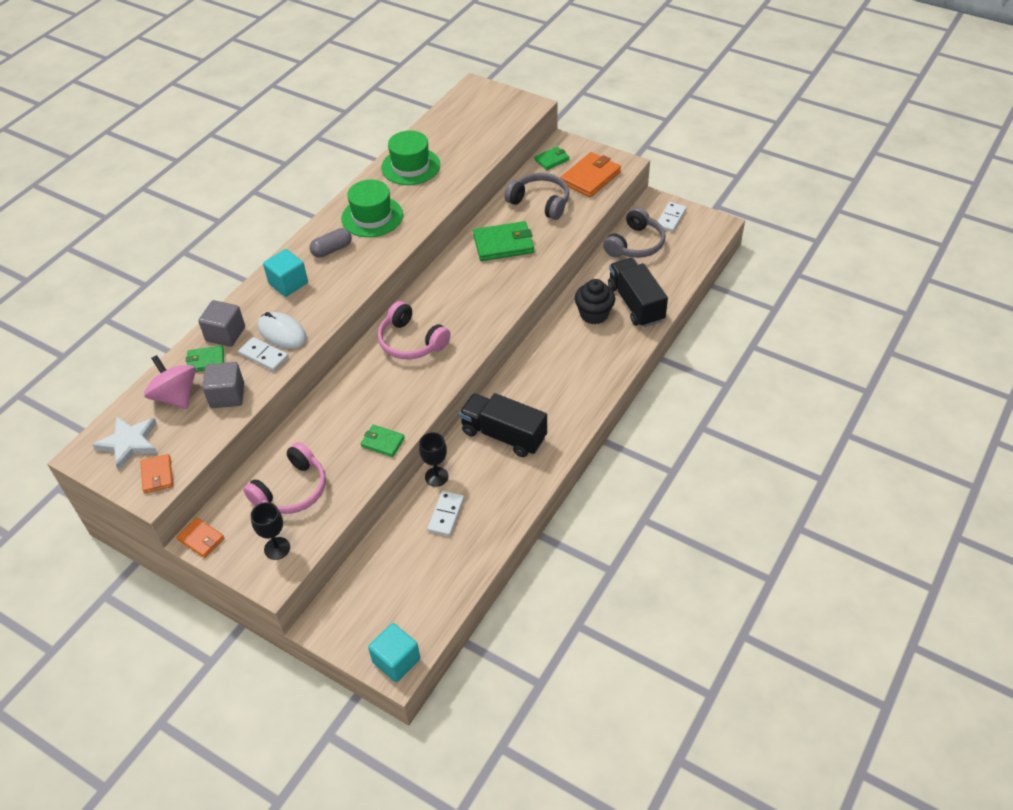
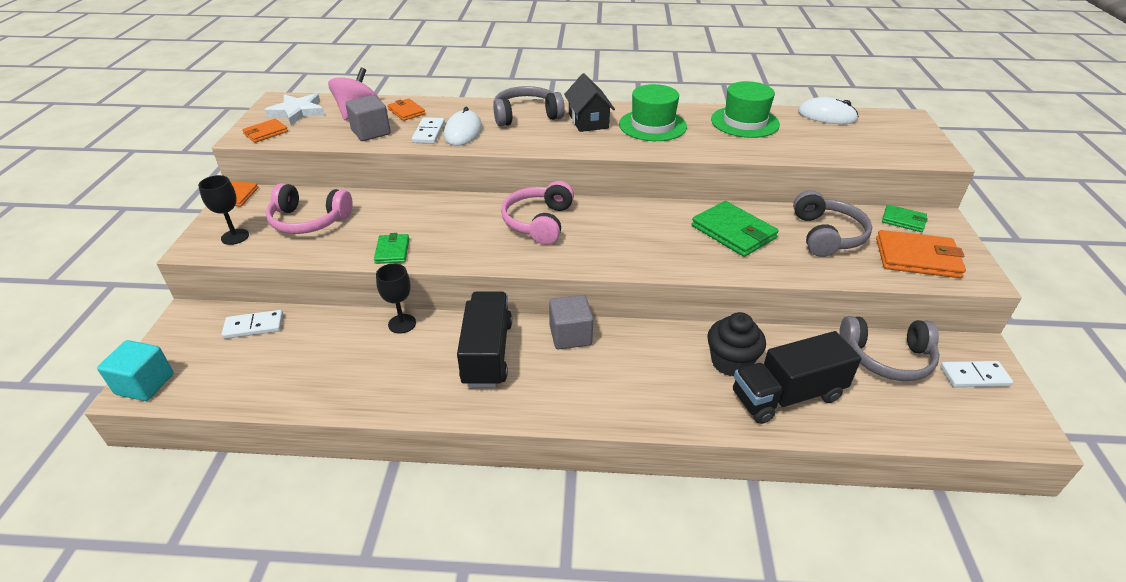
camera: 60 degrees right, 10 degrees down
(206, 361) = (406, 111): green wallet -> orange wallet
(225, 334) = (443, 109): grey cube -> grey cube (570, 335)
(288, 283) = (526, 116): turquoise cube -> grey headphones
(332, 250) = (588, 121): grey capsule -> black house
(438, 122) = (827, 116): none -> white mouse
(446, 515) = (352, 350): white domino -> white domino (254, 326)
(635, 303) = (787, 396): black truck -> black truck turned 150 degrees counterclockwise

